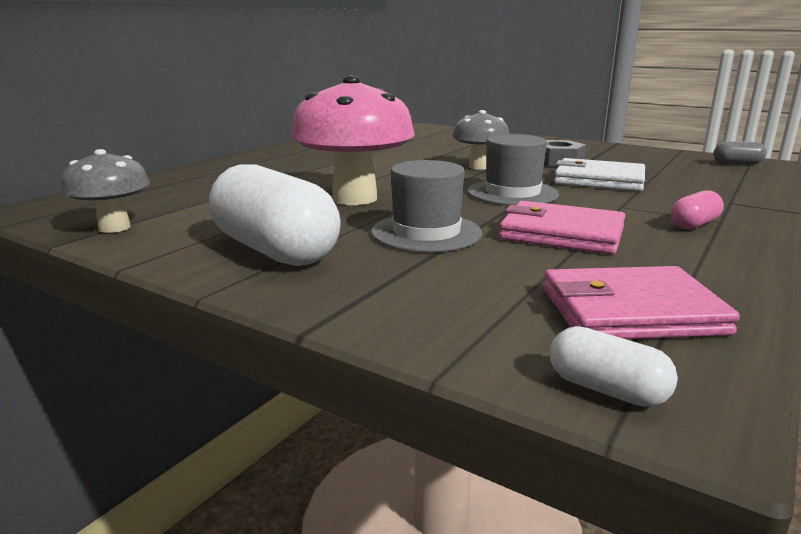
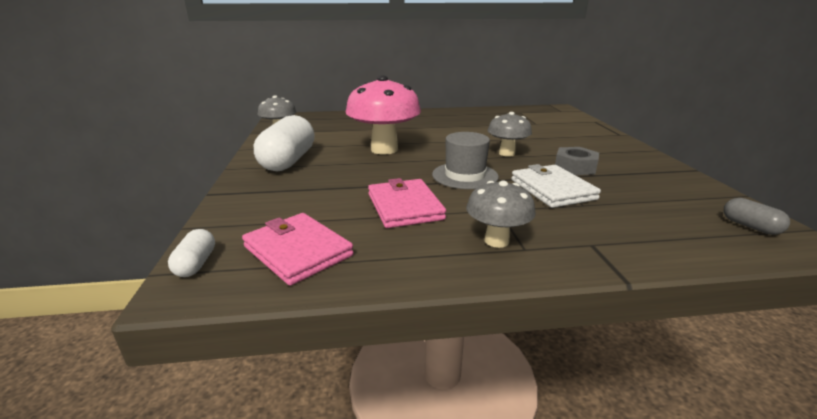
camera: 50 degrees right, 5 degrees up
(426, 233) = (354, 178): grey hat -> none
(694, 224) = (496, 241): pink capsule -> grey mushroom

